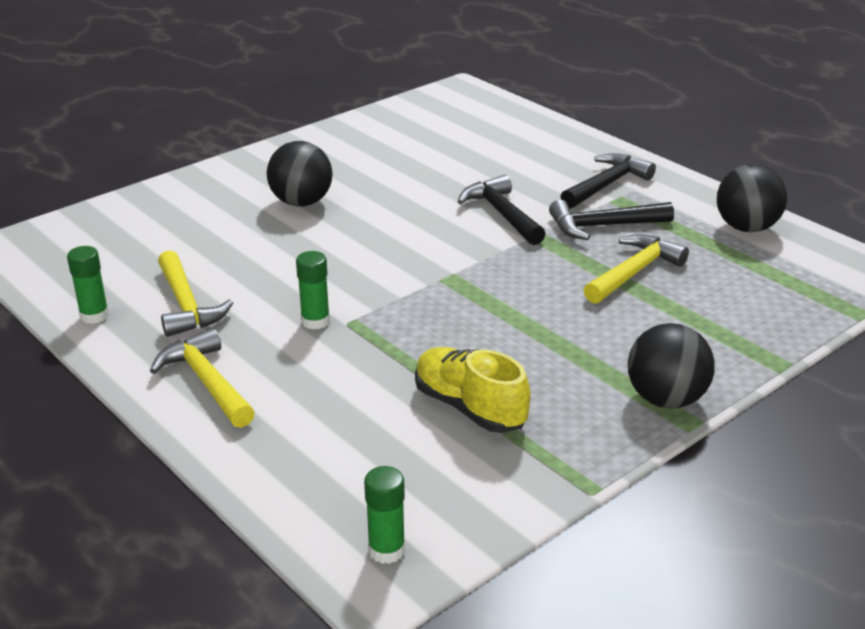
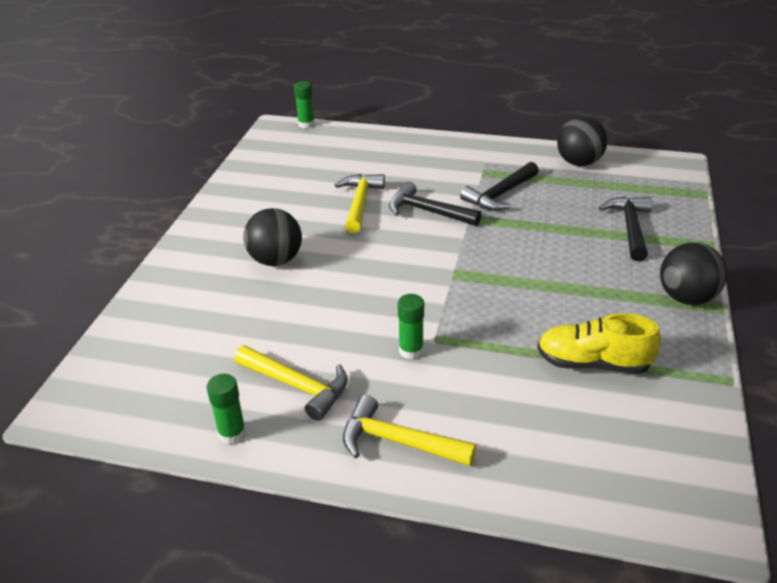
camera: 35 degrees left, 5 degrees up
(386, 550) = (683, 498): green glue stick -> green glue stick (306, 124)
(606, 185) = (464, 164): black hammer -> black hammer (630, 228)
(634, 272) = (558, 219): yellow hammer -> yellow hammer (360, 203)

